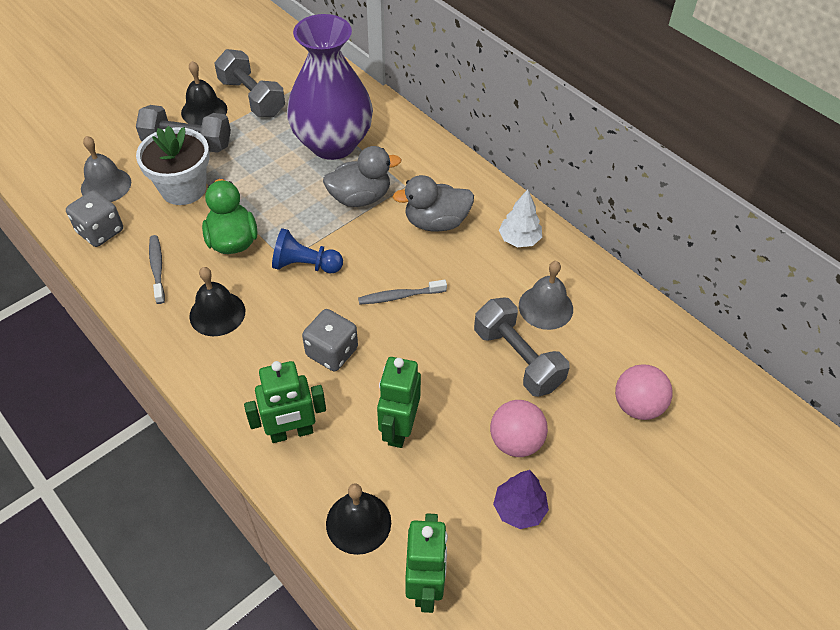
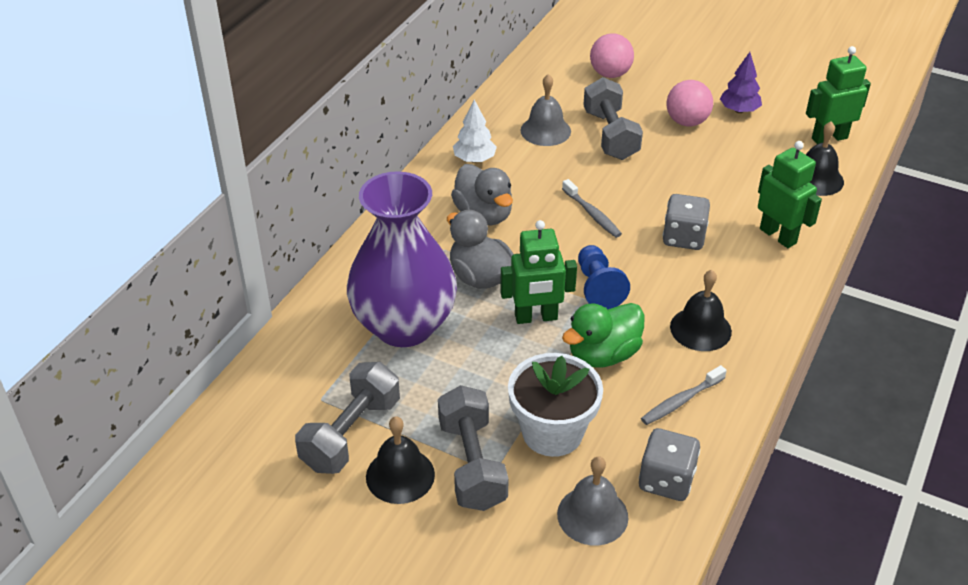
camera: 110 degrees left, 10 degrees down
(399, 428) = (724, 180): green robot -> green robot (536, 317)
(517, 359) = (610, 135): grey dumbbell -> grey dumbbell turned 45 degrees counterclockwise

